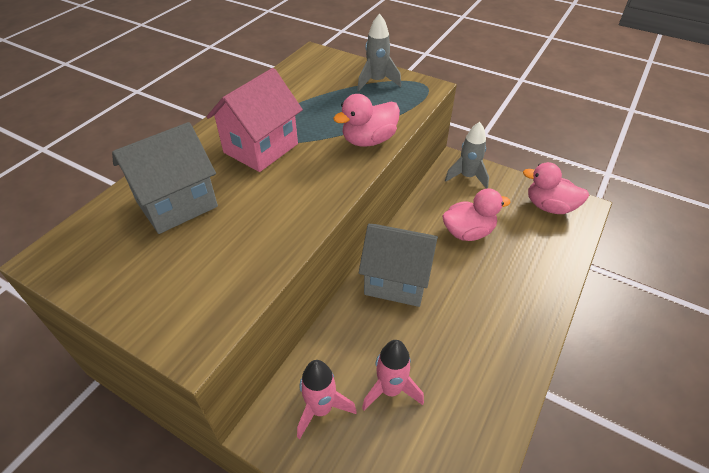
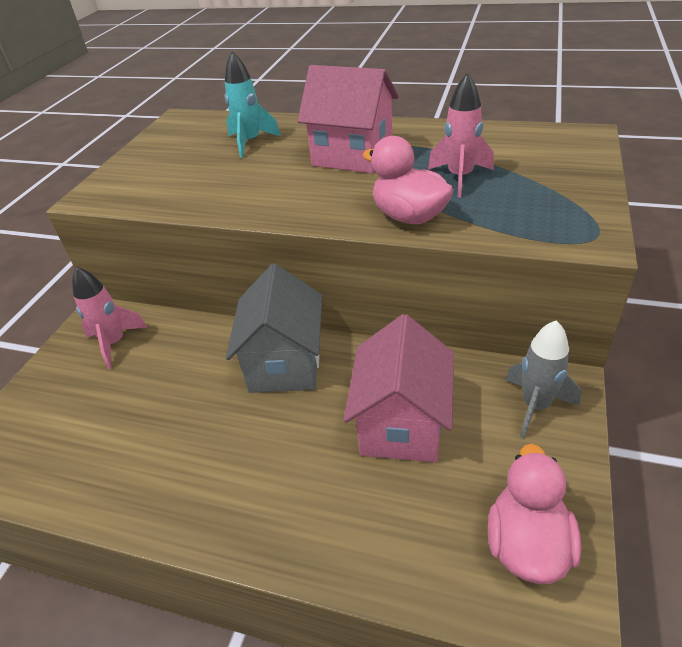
camera: 80 degrees right, 5 degrees down
(177, 204) = (250, 142): grey house -> turquoise rocket
(377, 82) = (560, 193): grey rocket -> none
(390, 390) = (134, 389): pink rocket -> pink rocket (460, 178)
(468, 232) = (401, 424): pink duck -> pink house

